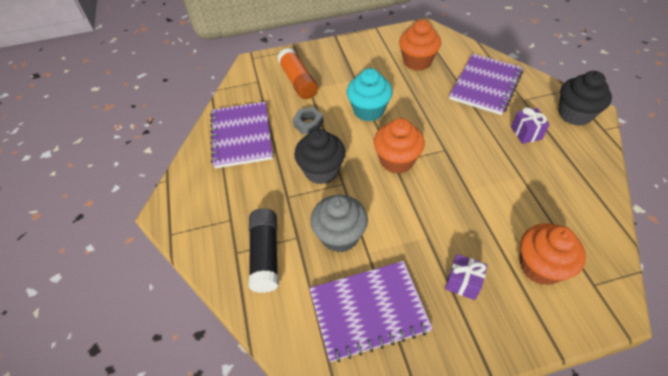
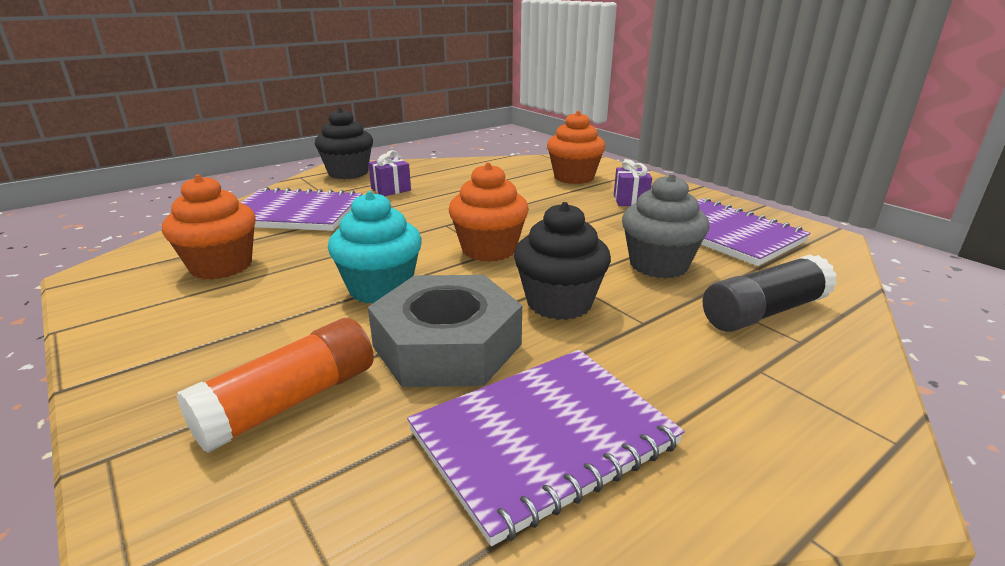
camera: 115 degrees left, 25 degrees down
(308, 124) = (447, 345): grey nut -> grey nut, size x2.09

